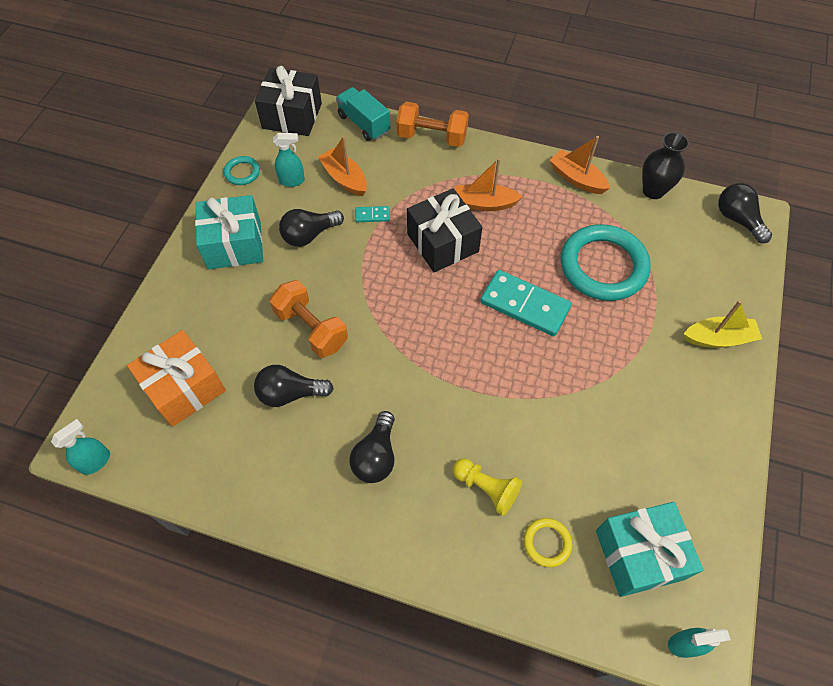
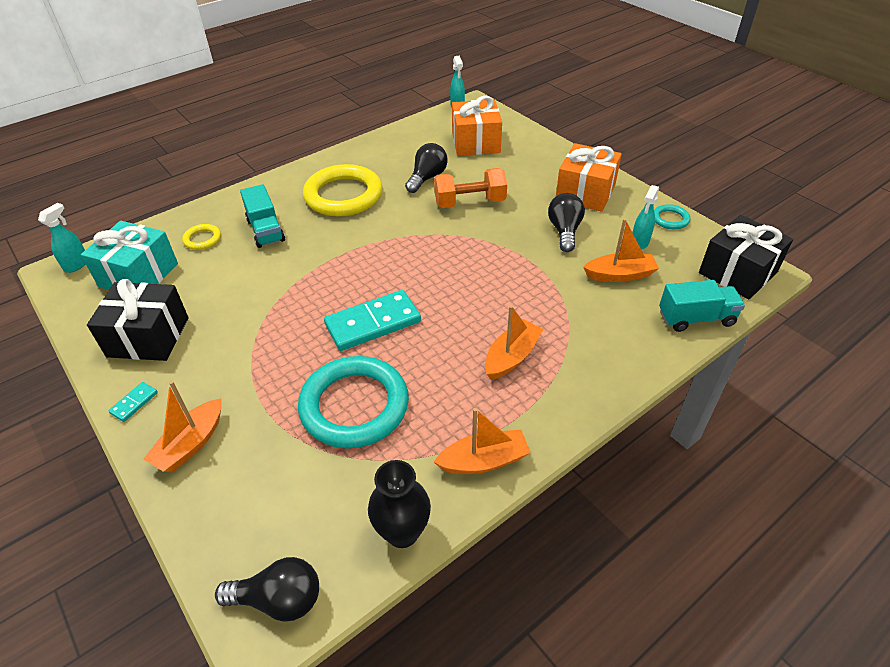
camera: 125 degrees right, 15 degrees down
(234, 245) = (585, 192): turquoise gift -> orange gift
(372, 215) = (558, 274): turquoise domino -> turquoise domino (134, 403)
(376, 456) = (343, 195): black light bulb -> yellow ring
(432, 137) = (641, 363): orange dumbbell -> none
(442, 242) = (488, 304): black gift -> black gift (148, 337)
(486, 488) = (266, 230): yellow pawn -> turquoise truck
(718, 338) = (191, 444): yellow boat -> orange boat

